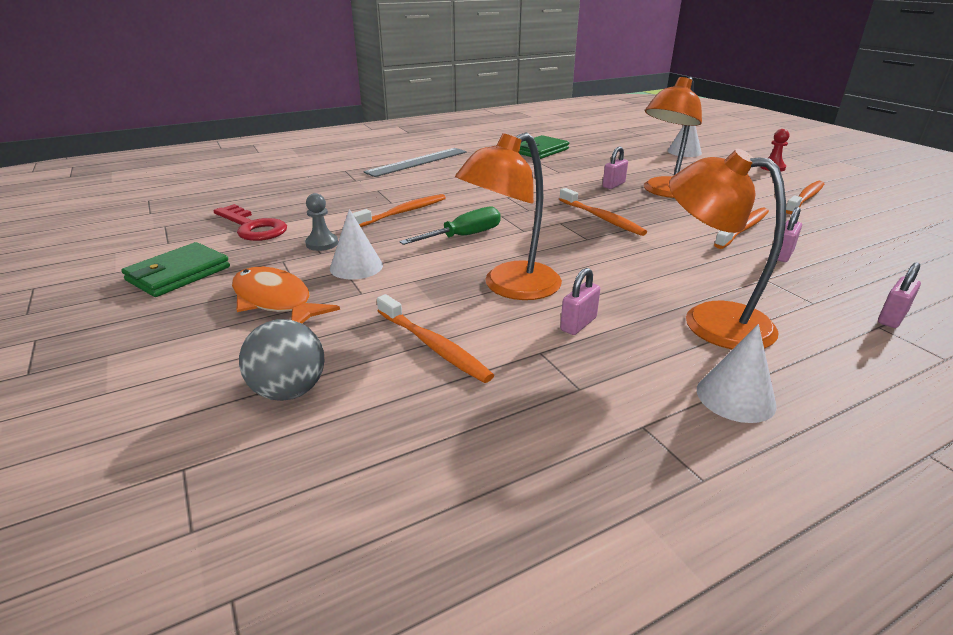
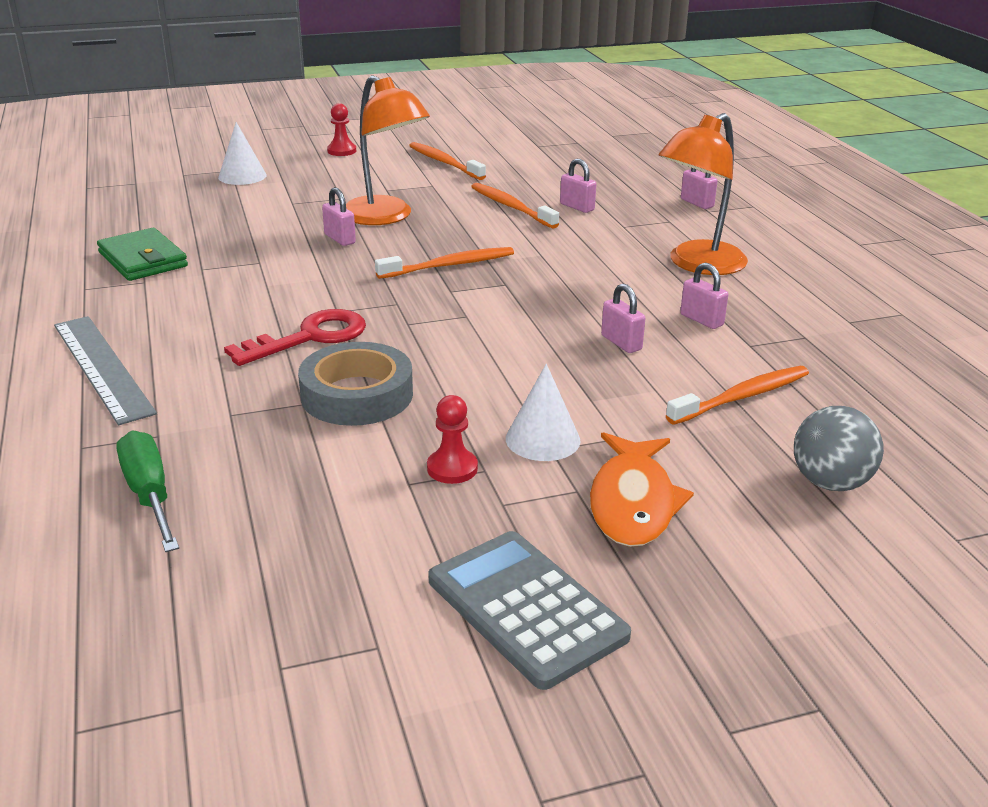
camera: 80 degrees left, 0 degrees up
(178, 274) = (526, 608): green wallet -> grey calculator
(252, 227) = (348, 544): red key -> red key (309, 337)
(275, 301) = (633, 503): orange fish -> orange fish turned 45 degrees counterclockwise
(322, 243) = (452, 468): grey pawn -> red pawn
(403, 212) = (357, 395): orange toothbrush -> grey tape
(464, 236) = (469, 355): green screwdriver -> green screwdriver (149, 493)
(510, 287) = (621, 343): orange lamp -> pink padlock
(735, 397) = (809, 282): white cone -> none

